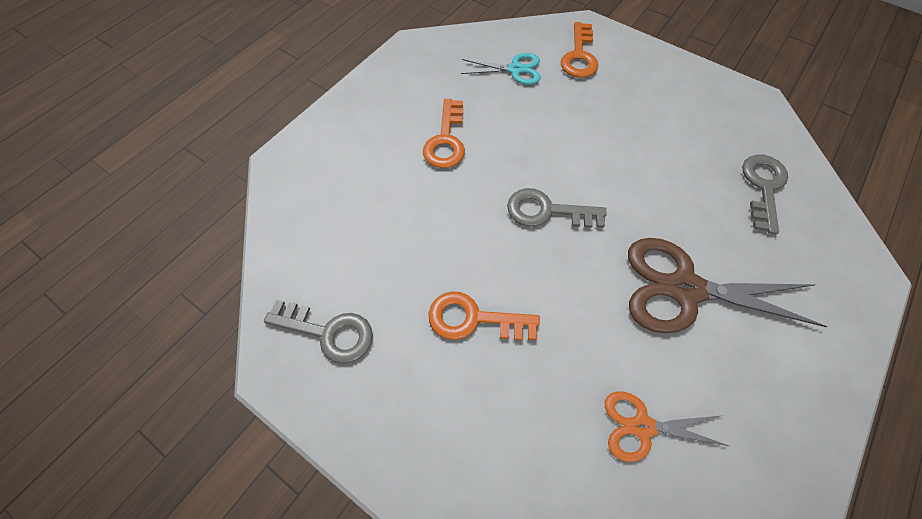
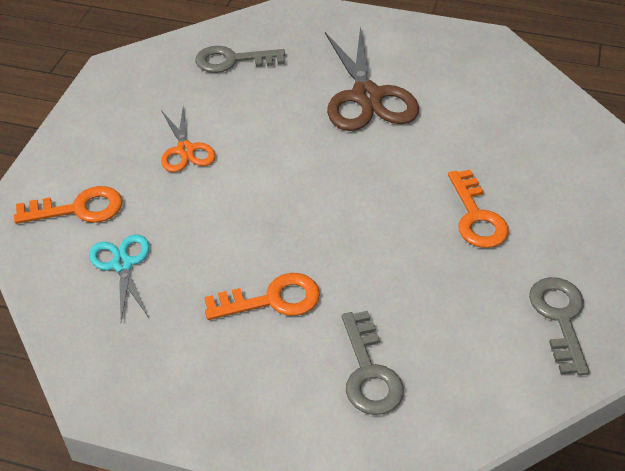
camera: 110 degrees left, 15 degrees down
(547, 211) = (331, 192): grey key -> grey key (369, 372)
(642, 426) = (496, 107): orange scissors -> orange scissors (185, 150)

